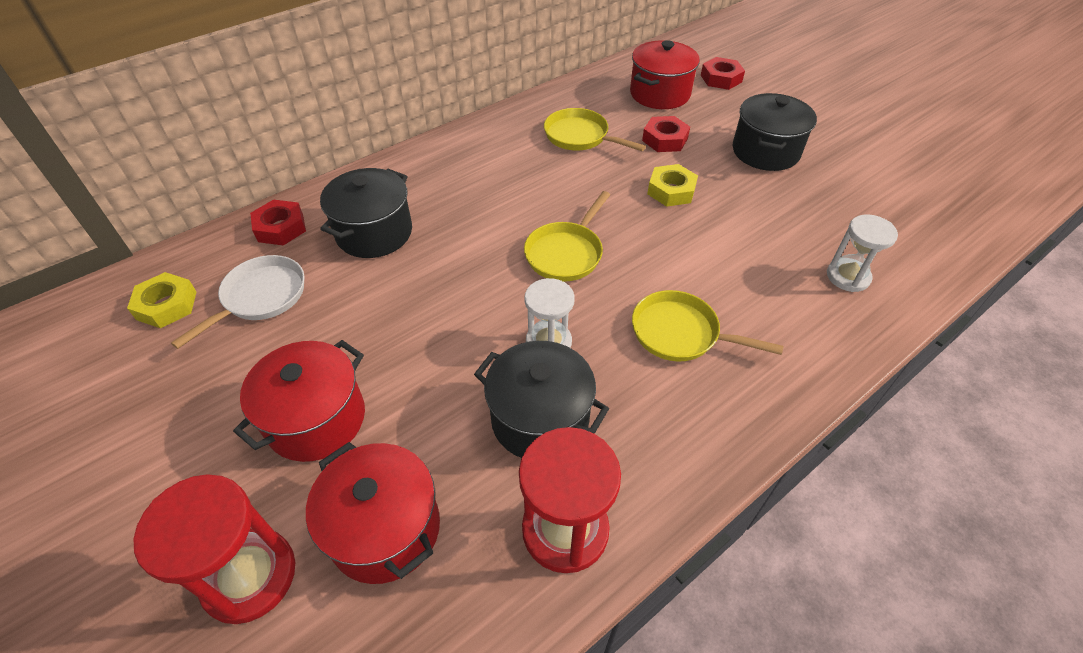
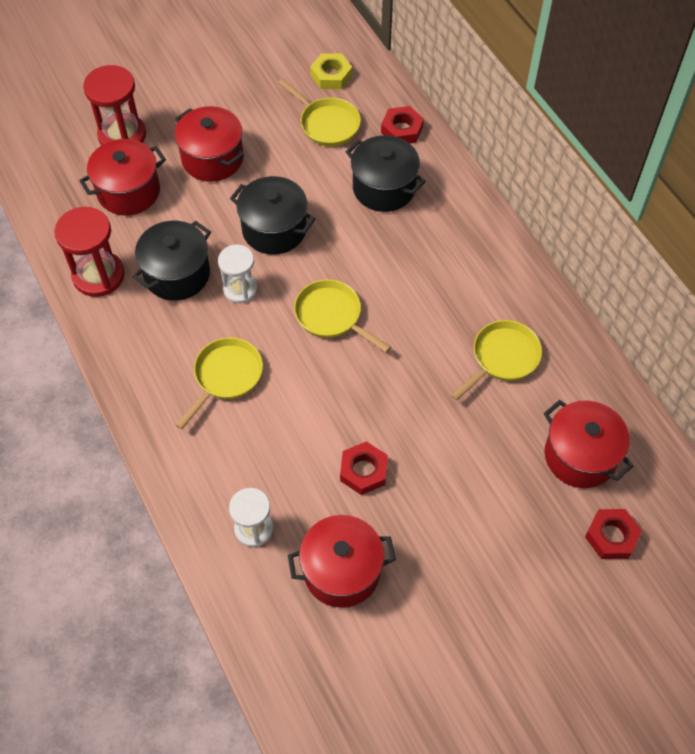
camera: 100 degrees right, 10 degrees up
(260, 297) = (327, 124): white pan -> yellow pan
(665, 139) = (487, 436): red nut -> red nut (363, 471)
(671, 190) = (400, 418): yellow nut -> none
(765, 151) = (451, 530): black pot -> black pot (274, 229)
(847, 210) = (341, 571): none -> red pot

